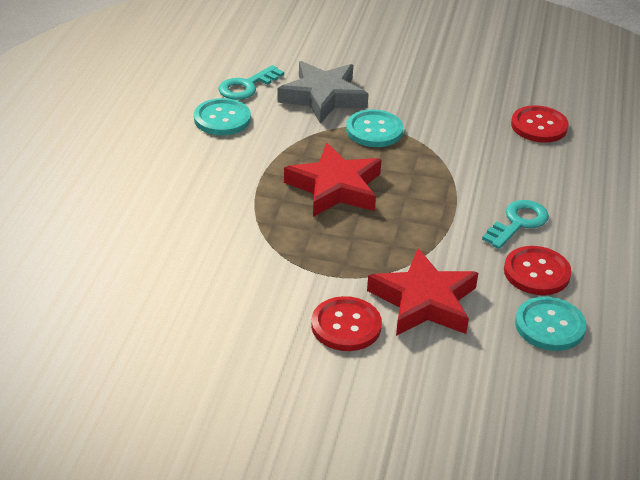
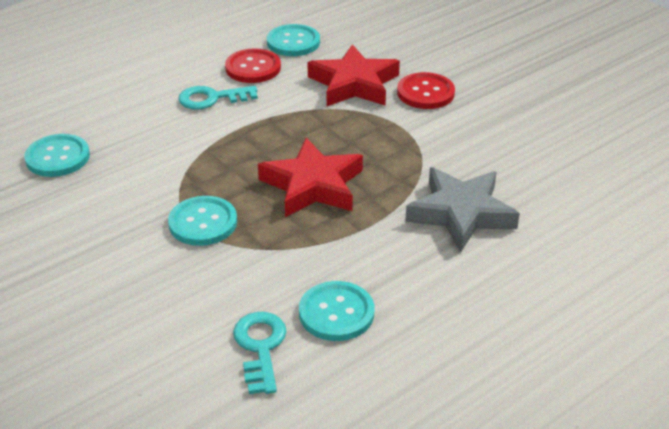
camera: 140 degrees left, 0 degrees up
(247, 86) = (260, 347): turquoise key -> turquoise key turned 90 degrees counterclockwise
(323, 97) = (197, 287): grey star -> grey star (461, 214)
(539, 126) = (58, 157): red button -> turquoise button

